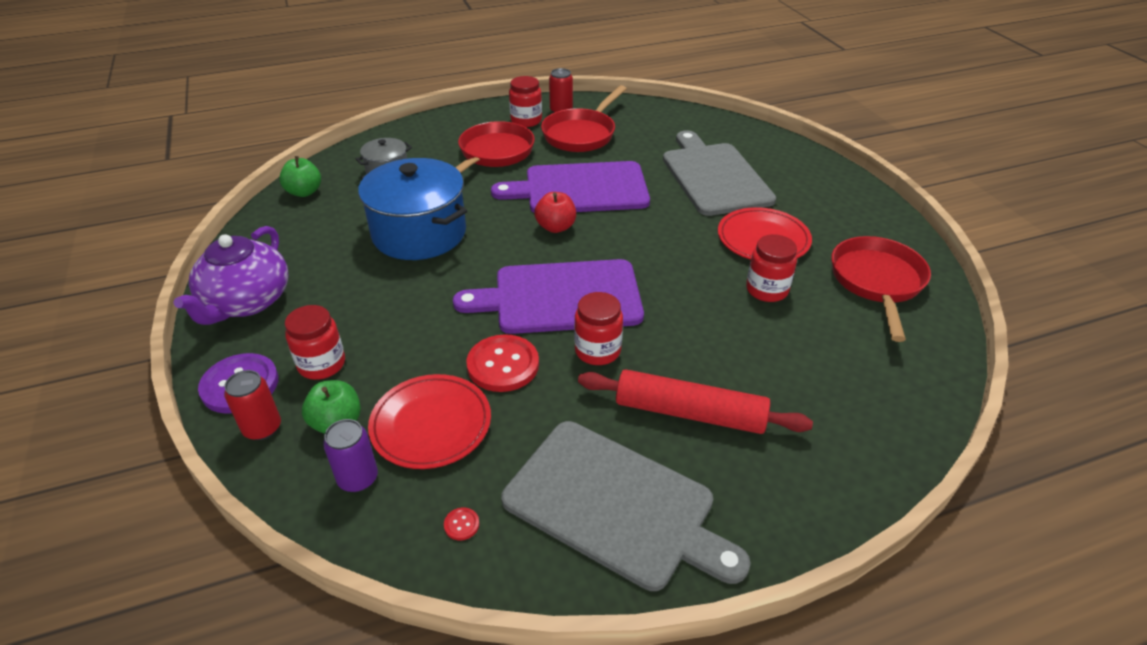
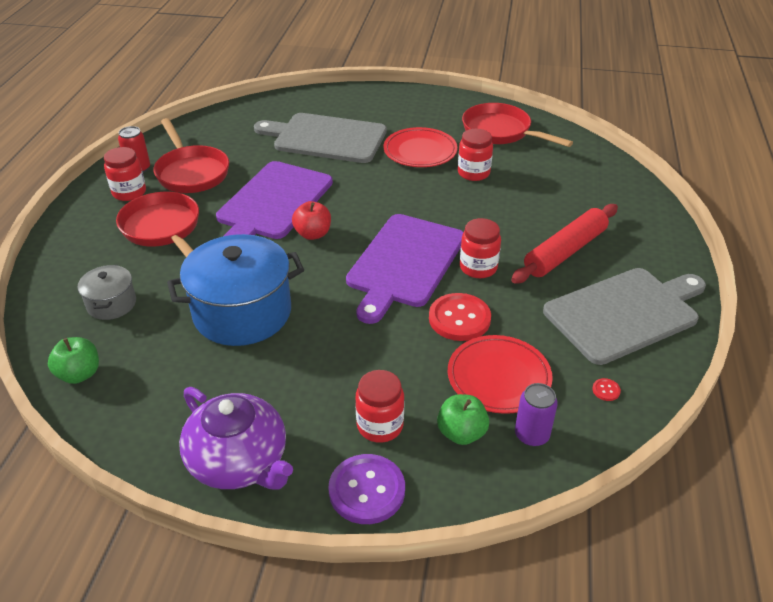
camera: 60 degrees left, 0 degrees up
(262, 428) = (436, 484): red can -> none

